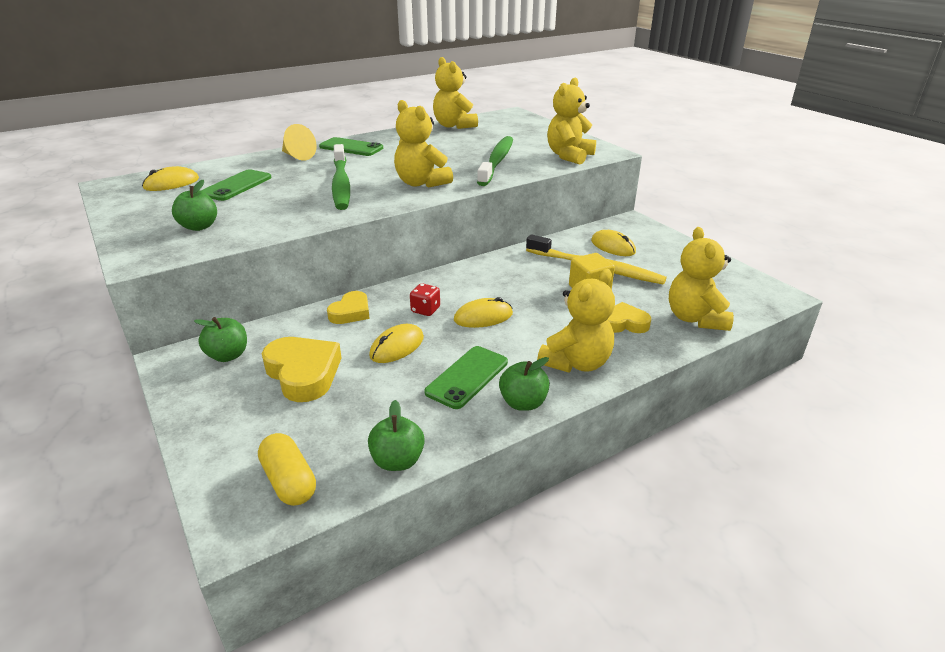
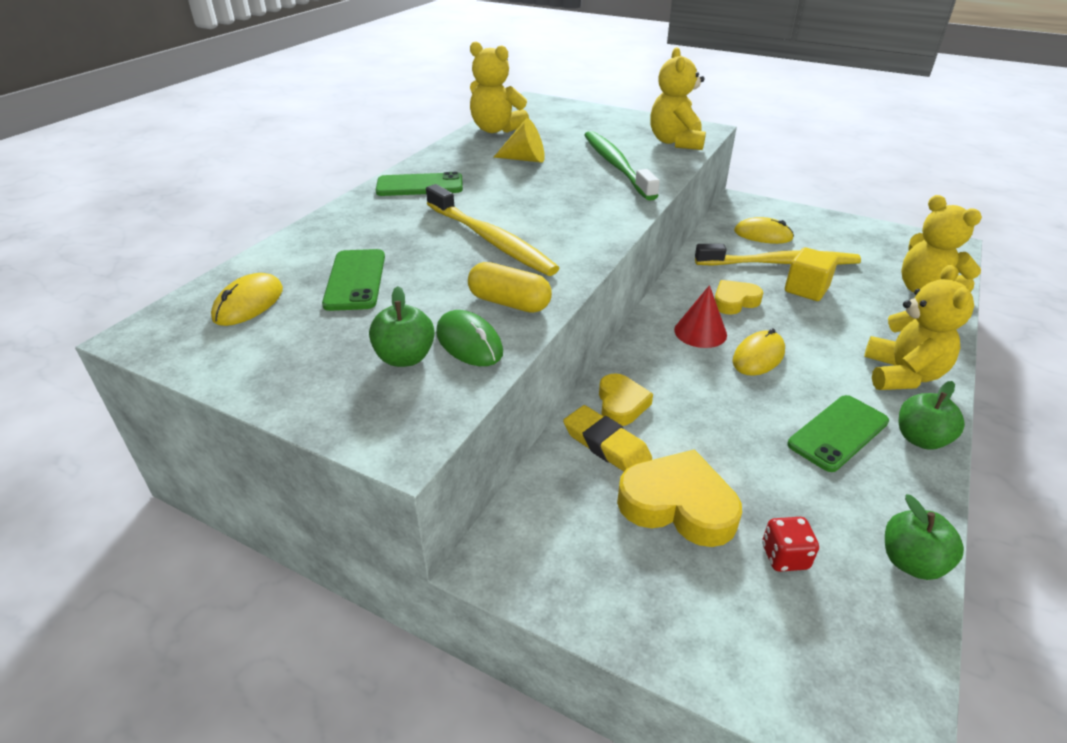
camera: 30 degrees left, 5 degrees up
(228, 355) = (559, 523): green apple -> none
(241, 229) = (469, 342): none -> green mouse
(289, 481) = (852, 648): yellow capsule -> yellow capsule (509, 303)
(298, 156) = (369, 214): yellow cone -> yellow cone (525, 159)
(310, 329) = (606, 445): none -> yellow eraser
(341, 184) = (490, 239): green toothbrush -> yellow toothbrush
(397, 346) = (726, 427): yellow mouse -> none
(421, 183) = (581, 213): yellow teddy bear -> none
(425, 310) = (693, 370): red dice -> red dice (784, 556)
(465, 291) = (700, 332): none -> red cone
(467, 377) = (838, 433): green phone -> green phone turned 45 degrees clockwise
(624, 323) = (881, 316): yellow heart -> yellow heart (734, 301)

